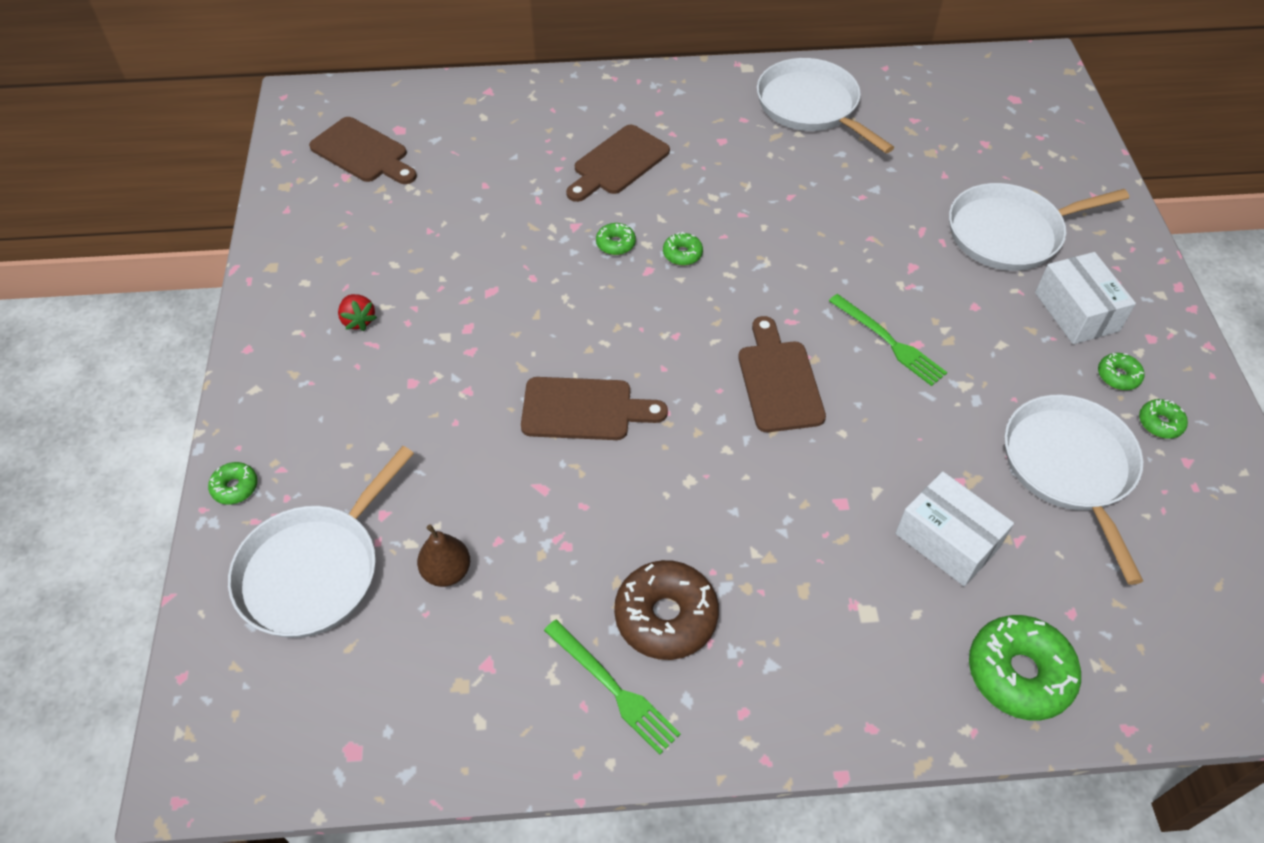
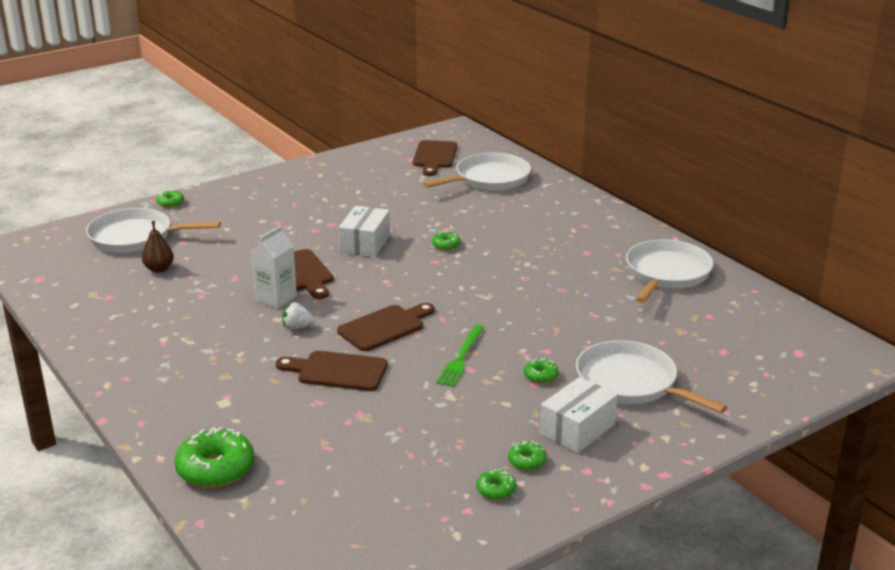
camera: 60 degrees right, 25 degrees down
(358, 320) = (307, 195): red strawberry -> none
(613, 688) = (116, 335): green fork -> none
(618, 163) = (519, 226): brown cutting board -> brown cutting board (337, 371)
(633, 462) = (276, 298): none -> white carton
(666, 616) = (174, 337): brown donut -> none
(682, 254) = (461, 268): green donut -> green donut (540, 376)
(725, 467) = (297, 327): none -> white strawberry
(947, 540) = (304, 418): white box -> white box (365, 244)
(1069, 467) = (412, 456): white pan -> white pan (489, 179)

